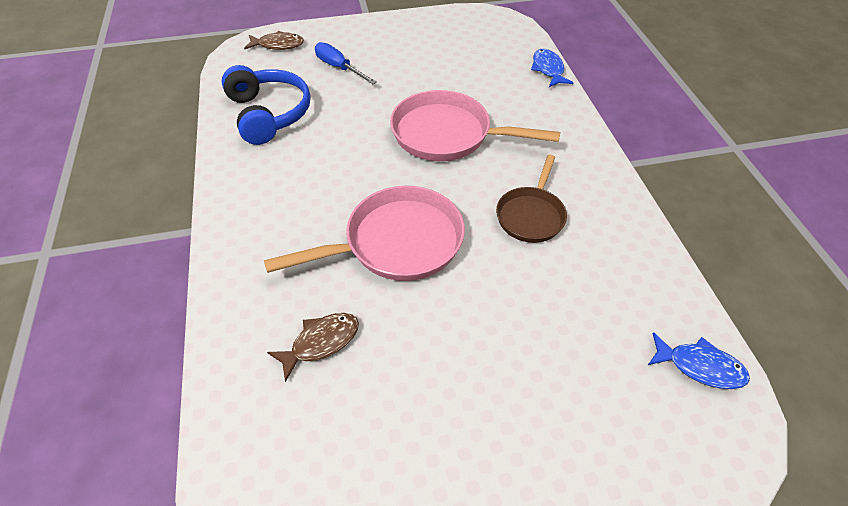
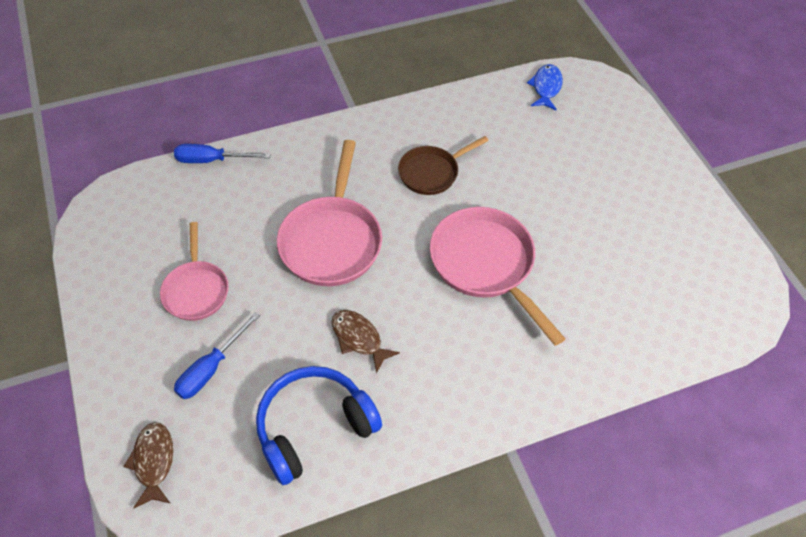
camera: 100 degrees left, 5 degrees up
(321, 342) = (600, 301): brown fish -> brown fish (359, 338)
(411, 61) = (196, 290): none -> pink pan
(531, 215) = (431, 172): brown pan -> brown pan turned 135 degrees clockwise
(548, 69) = (212, 160): blue fish -> blue screwdriver

